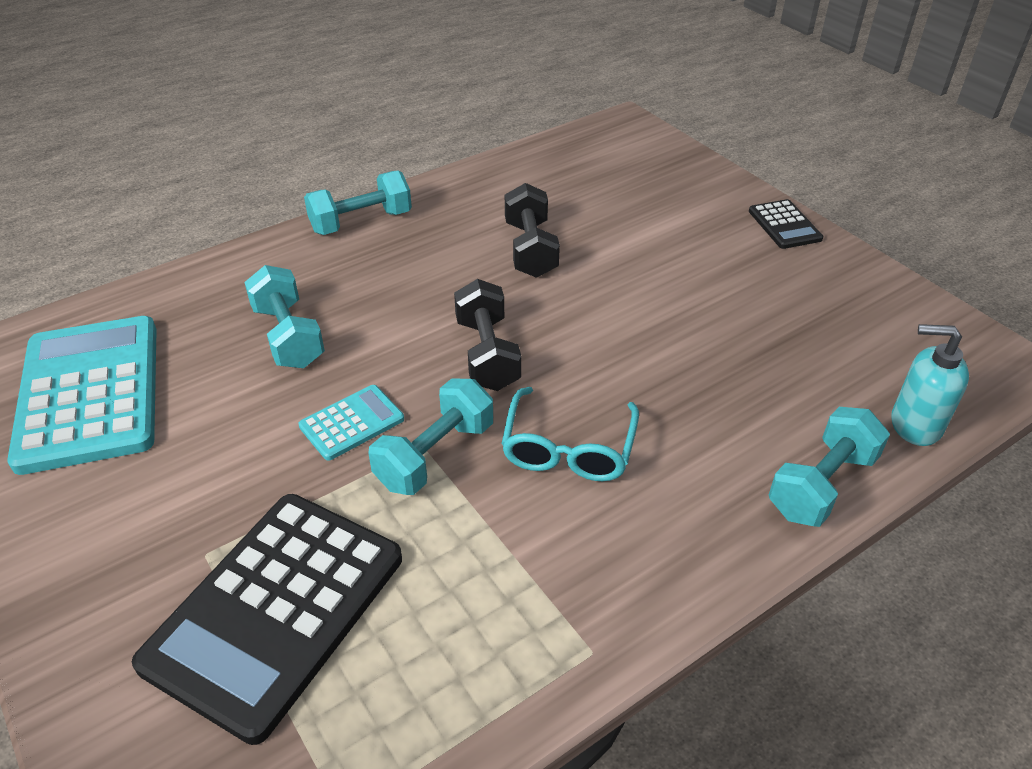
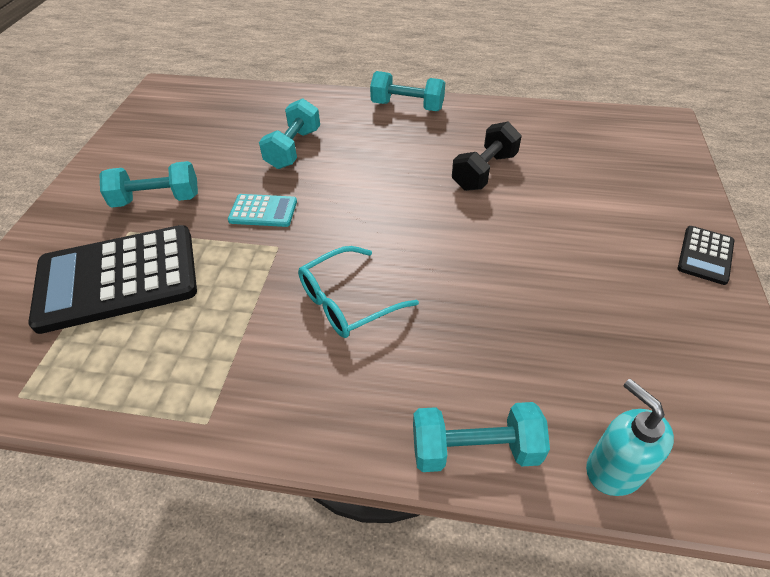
camera: 45 degrees right, 5 degrees up
(90, 393) = (184, 128): turquoise calculator -> none
(435, 455) = (277, 255): turquoise dumbbell -> turquoise dumbbell (157, 199)
(487, 354) = (376, 218): black dumbbell -> none

